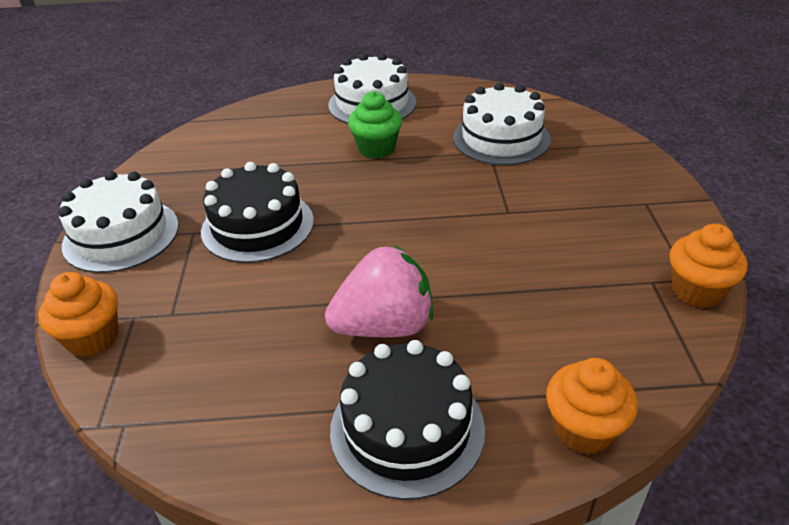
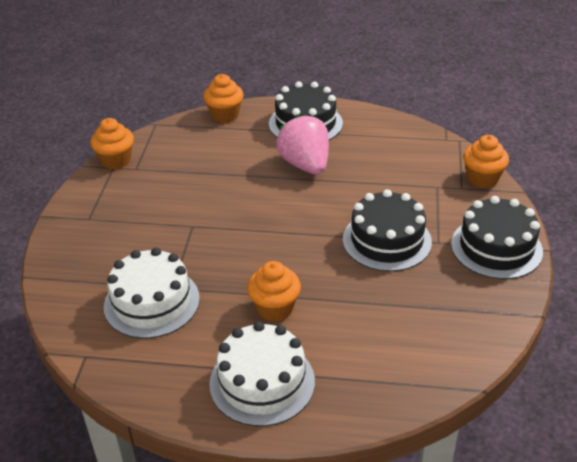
camera: 170 degrees left, 0 degrees up
(121, 235) = (496, 247): white cake -> black cake
(376, 149) = (275, 308): green cupcake -> orange cupcake
(384, 326) = (305, 165): pink strawberry -> pink strawberry turned 75 degrees clockwise

